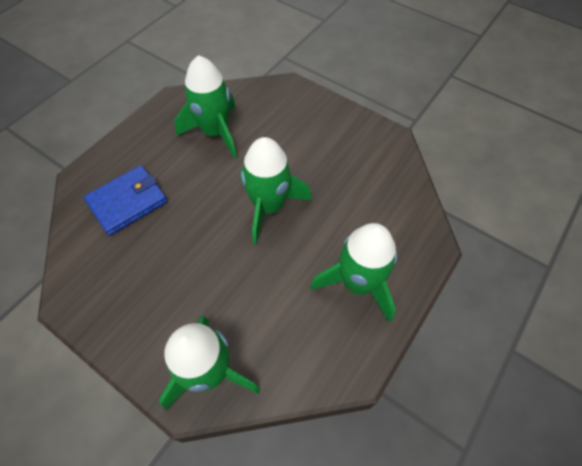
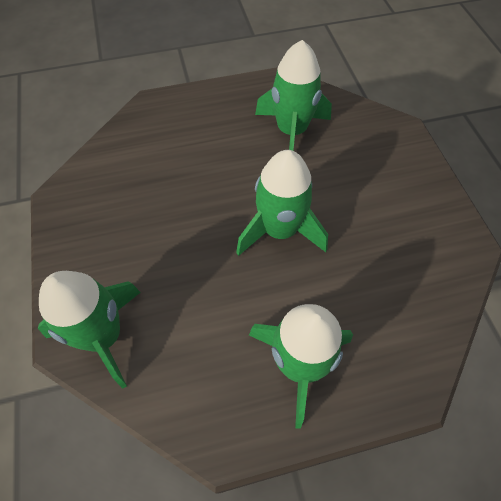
camera: 40 degrees right, 0 degrees up
(127, 202) = (168, 147): blue wallet -> none

